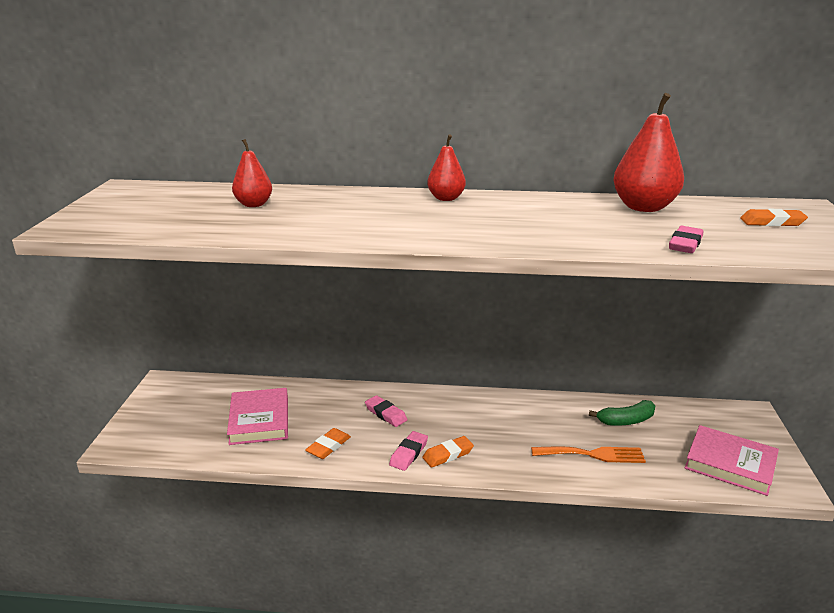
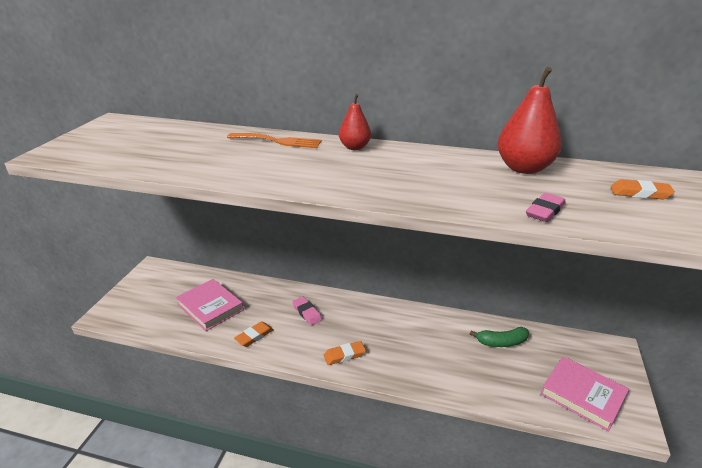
camera: 10 degrees right, 5 degrees up
(254, 204) = (198, 143): red pear -> none
(259, 420) = (210, 307): pink book -> pink book turned 45 degrees counterclockwise
(408, 453) = (314, 350): pink eraser -> none
(593, 454) = (464, 370): orange fork -> orange fork (278, 141)

